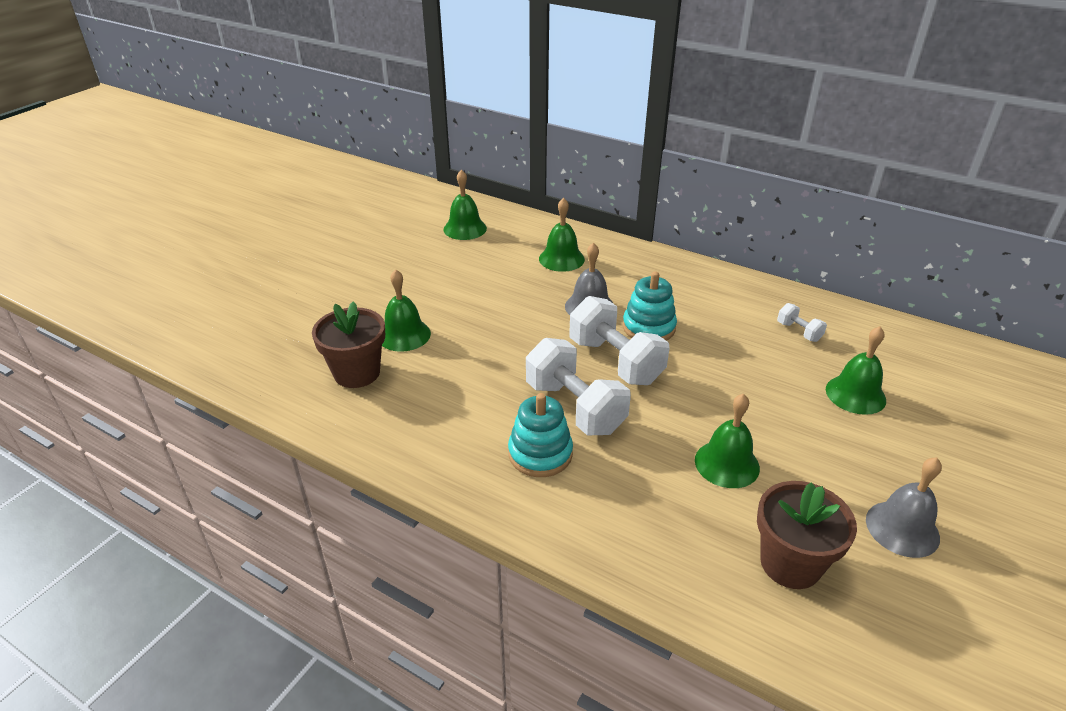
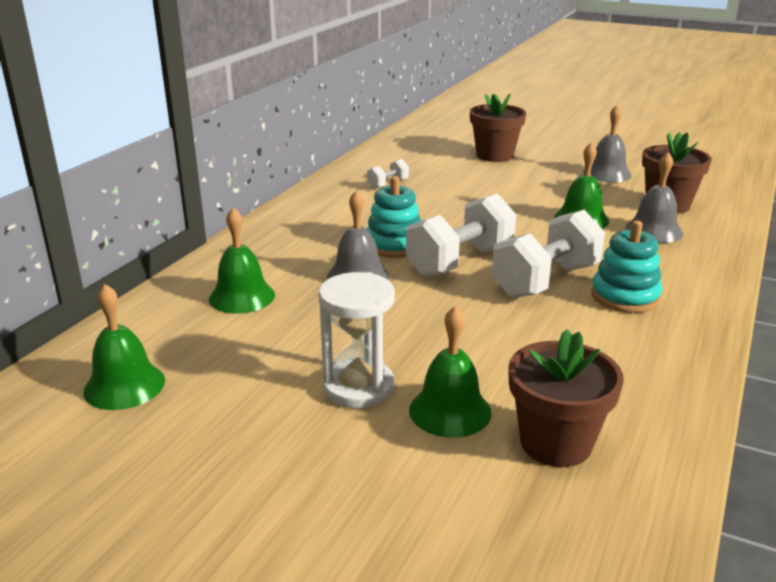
camera: 95 degrees left, 10 degrees down
(440, 302) = (358, 387): none -> white hourglass
(700, 522) = (654, 230): none -> grey bell
(855, 394) = (470, 173): green bell -> none
(934, 424) = (494, 155): none -> brown flower pot

